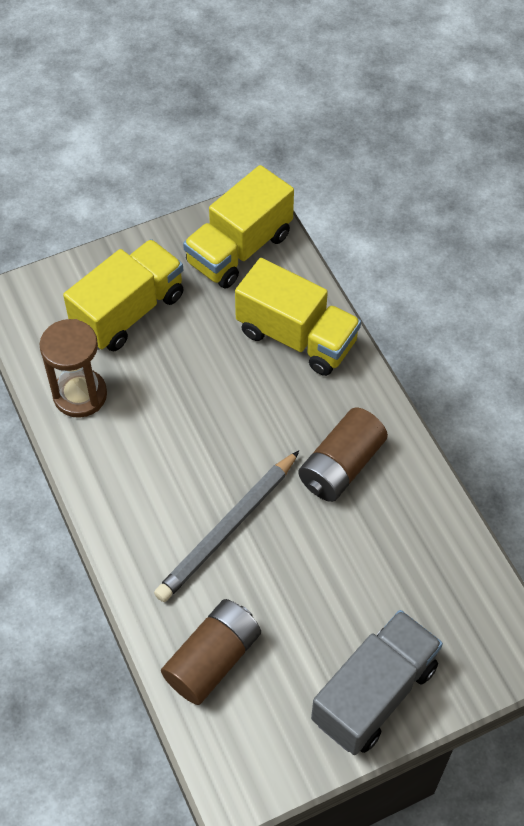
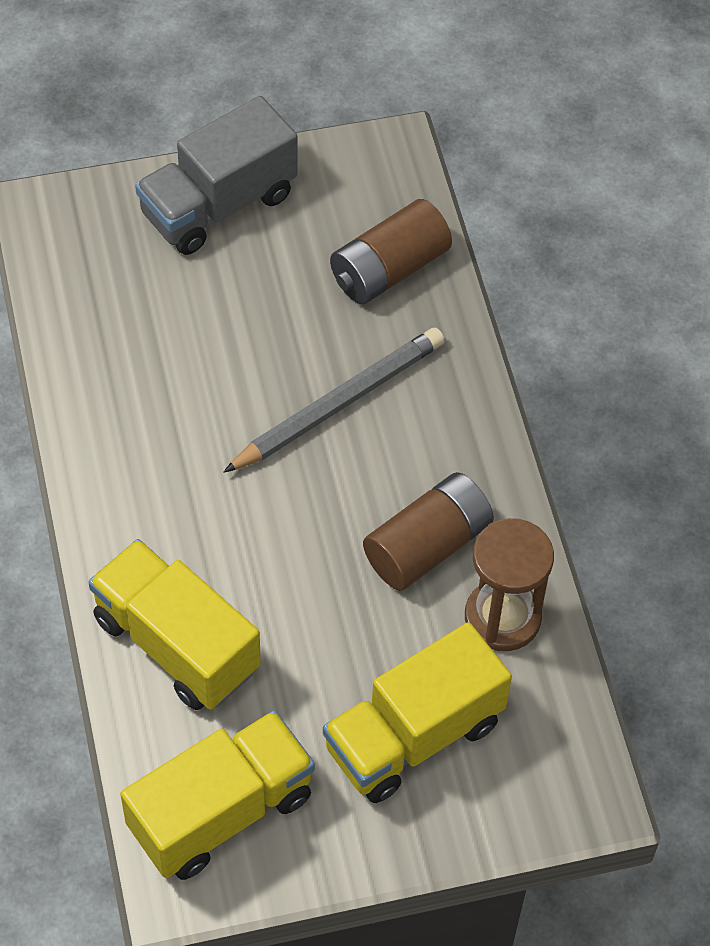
camera: 170 degrees left, 0 degrees up
(341, 466) = (173, 451): brown battery -> brown battery (427, 545)

